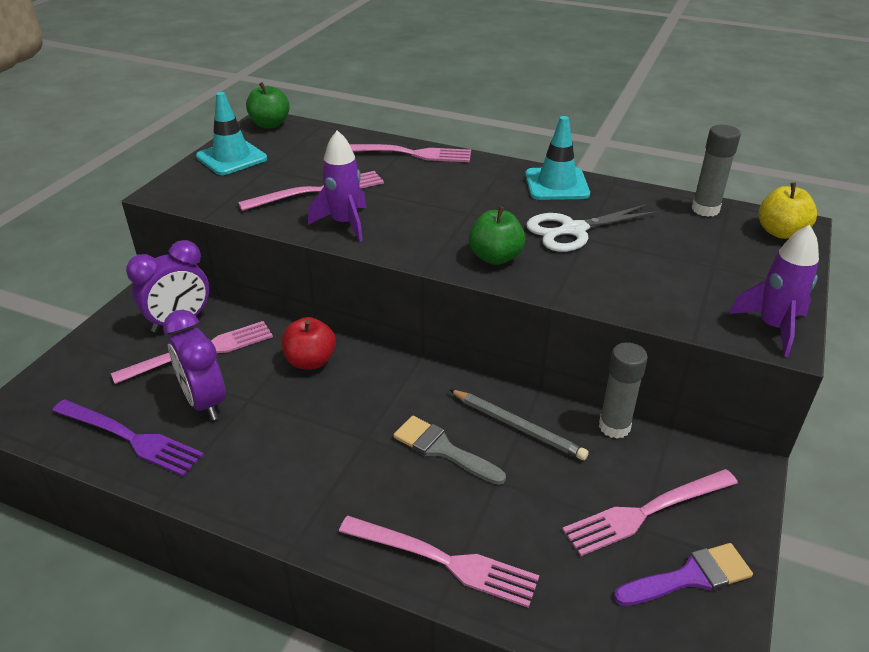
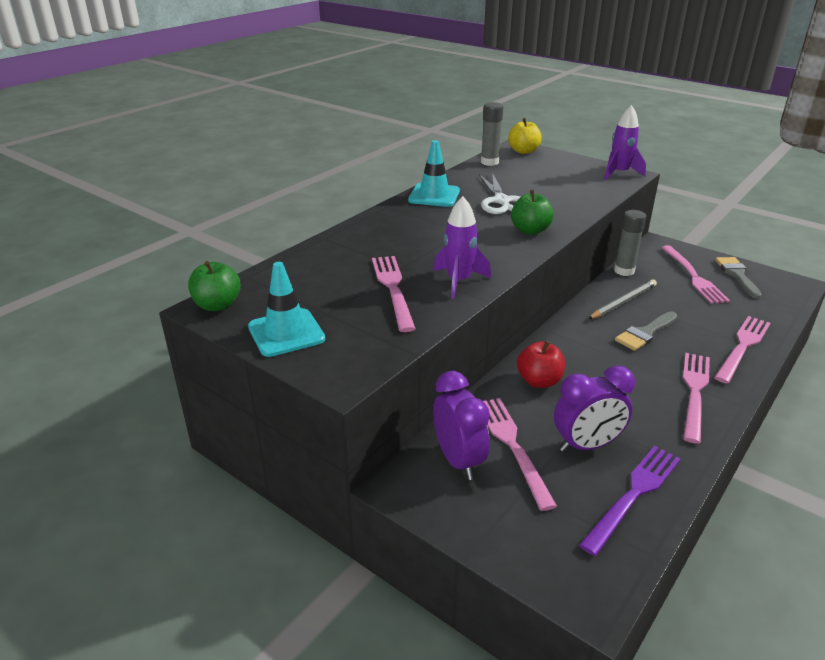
camera: 75 degrees left, 5 degrees down
(410, 154) = (345, 240): pink fork -> pink fork (694, 392)
(690, 577) = (737, 275): purple brush -> grey brush

